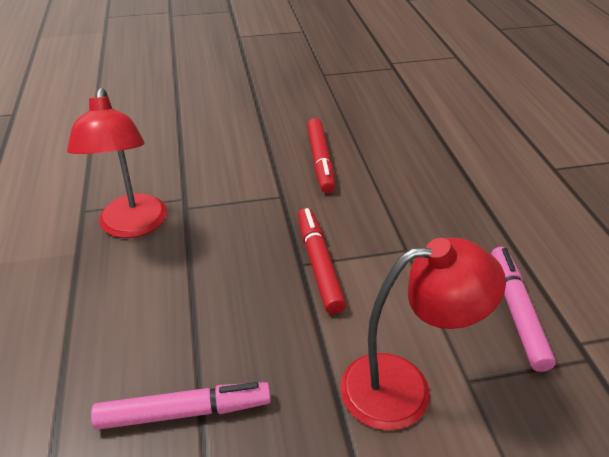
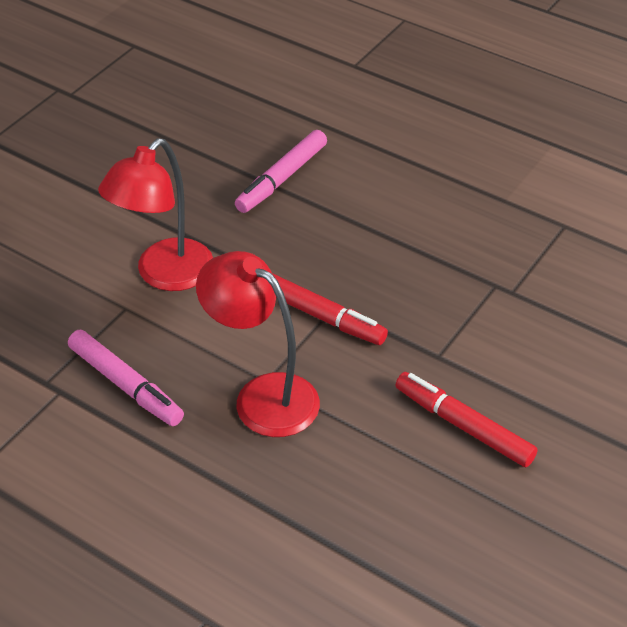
camera: 135 degrees right, 5 degrees up
(132, 226) = (505, 242): red lamp -> red lamp (262, 396)

